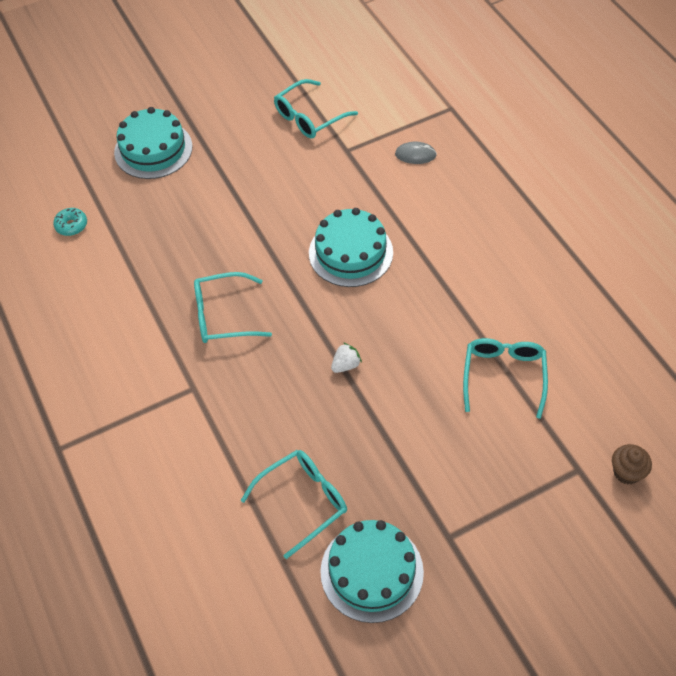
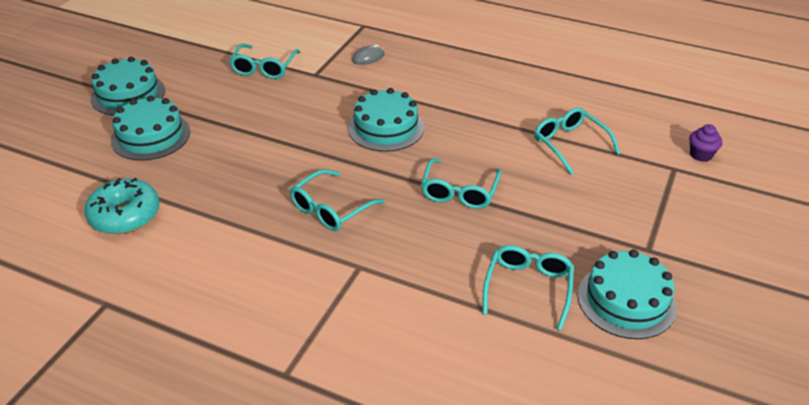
camera: 40 degrees left, 15 degrees down
(71, 225) = (125, 215): turquoise donut -> turquoise donut, size x2.03
(173, 89) = (128, 94): none -> turquoise cake
(346, 365) = (459, 191): white strawberry -> turquoise glasses
(626, 472) = (701, 155): brown cupcake -> purple cupcake

